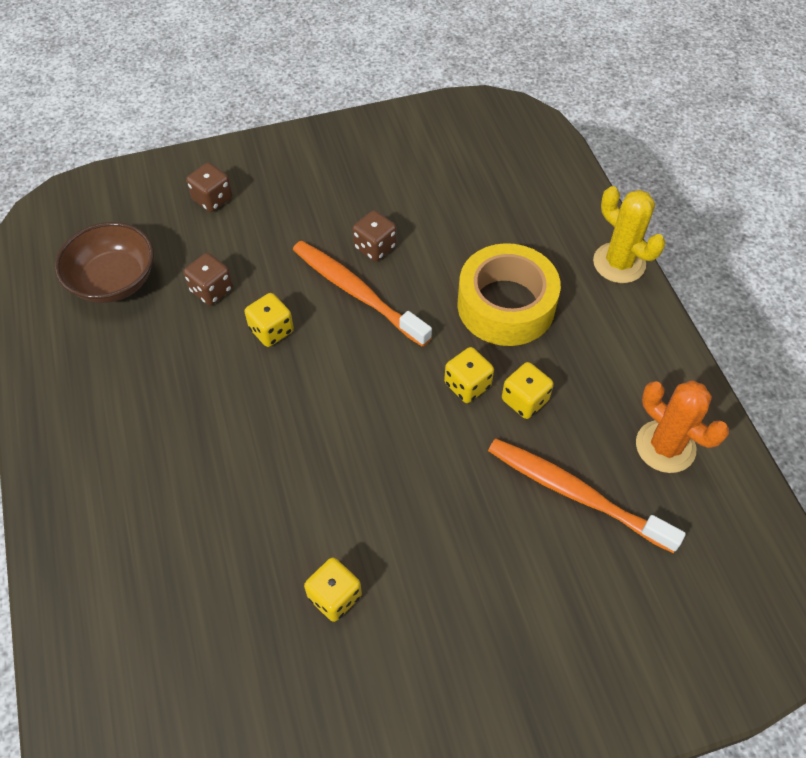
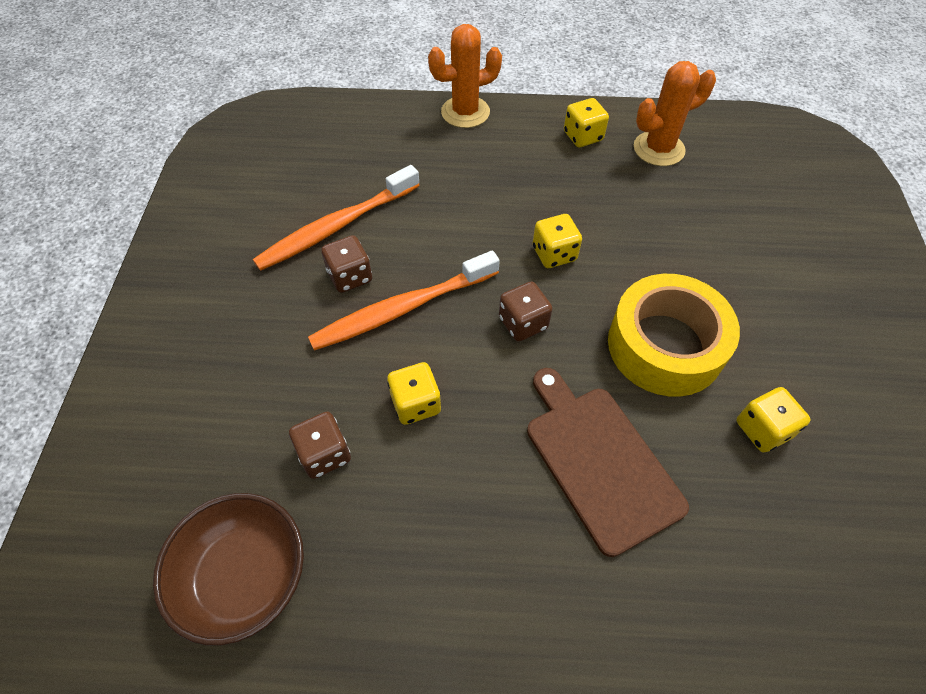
camera: 70 degrees left, 0 degrees up
(212, 199) = (177, 419): brown dice -> brown dice (523, 323)
(261, 470) = (599, 461): none -> brown cutting board
(506, 305) = (475, 198): yellow tape -> yellow tape (665, 345)
(525, 400) = (585, 219): yellow dice -> yellow dice (583, 136)
(575, 493) = (689, 216): orange toothbrush -> orange toothbrush (336, 227)
(619, 263) = (465, 112): yellow cactus -> orange cactus

